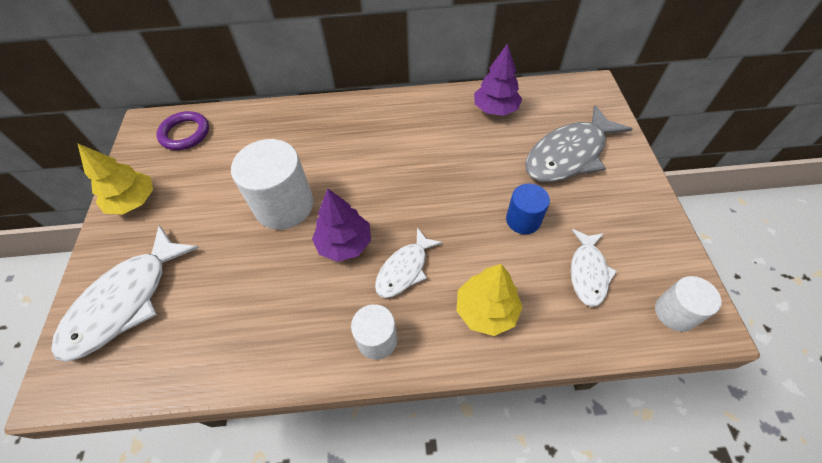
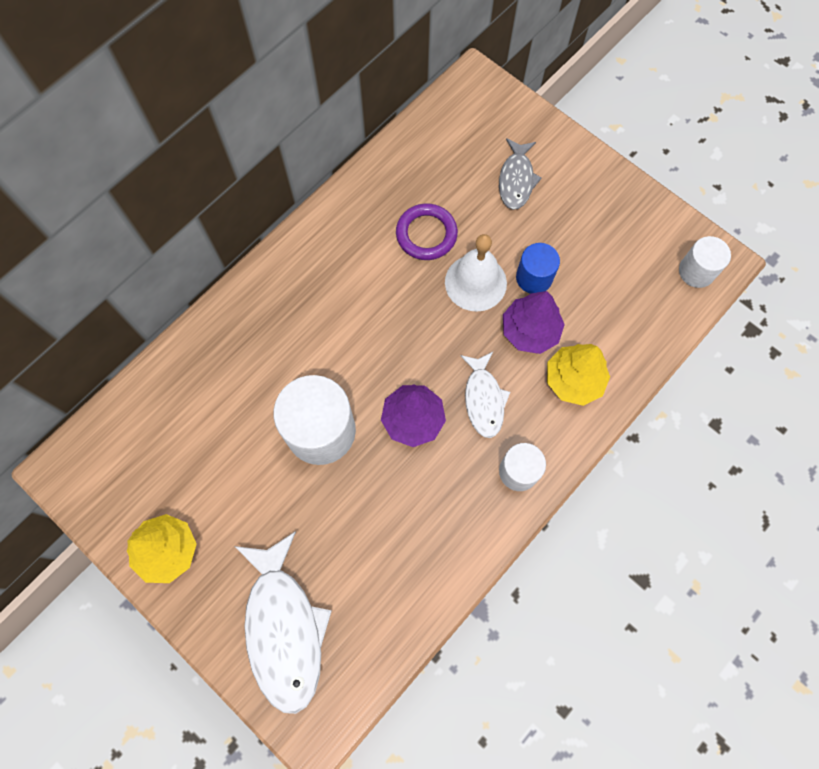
camera: 45 degrees left, 15 degrees up
(185, 133) = (124, 444): purple ring -> purple ring (426, 234)
(476, 194) = (475, 282): none -> white bell
(495, 109) = (410, 175): purple tree -> purple tree (530, 331)
(569, 154) = (516, 180): grey fish -> grey fish, size x0.57
(588, 272) = (617, 286): white fish -> none

